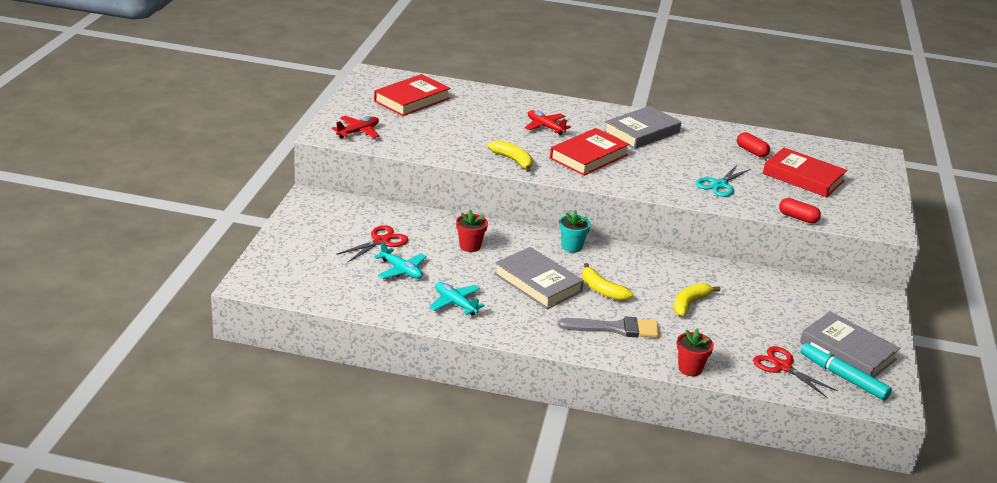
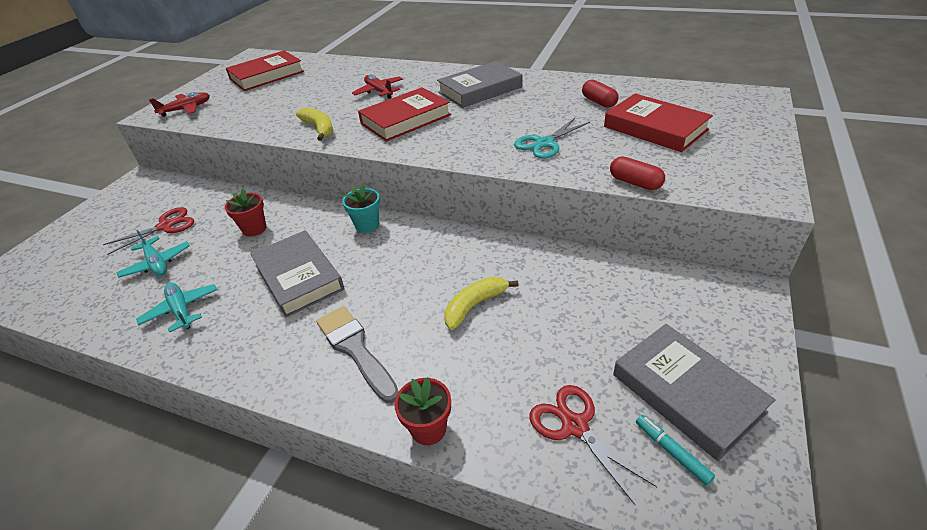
camera: 15 degrees right, 10 degrees up
(602, 290) = (371, 286): yellow banana -> none
(615, 328) = (356, 349): grey brush -> grey brush turned 135 degrees counterclockwise
(843, 377) = (671, 452): turquoise marker -> turquoise marker, size x0.55

